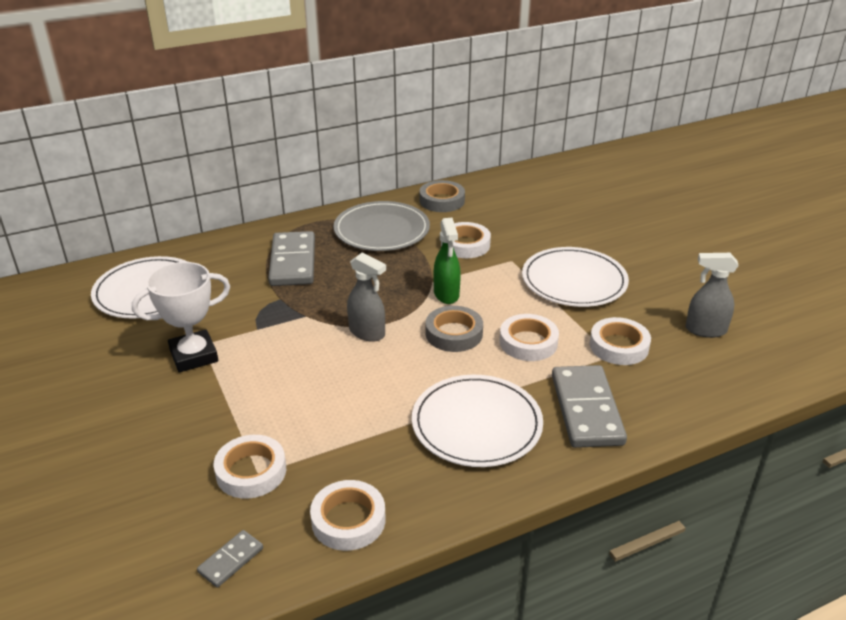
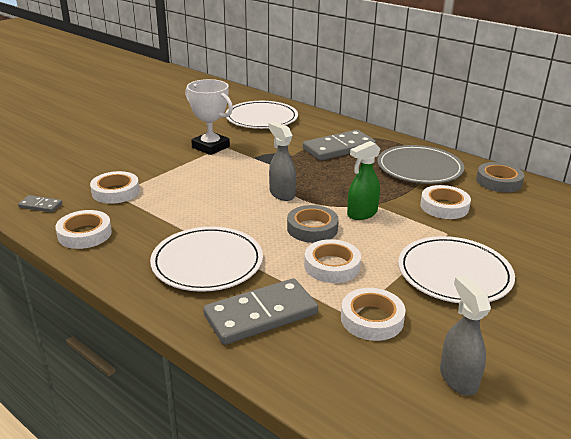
camera: 65 degrees right, 5 degrees down
(367, 333) = (281, 194): grey spray bottle -> grey spray bottle turned 135 degrees clockwise

